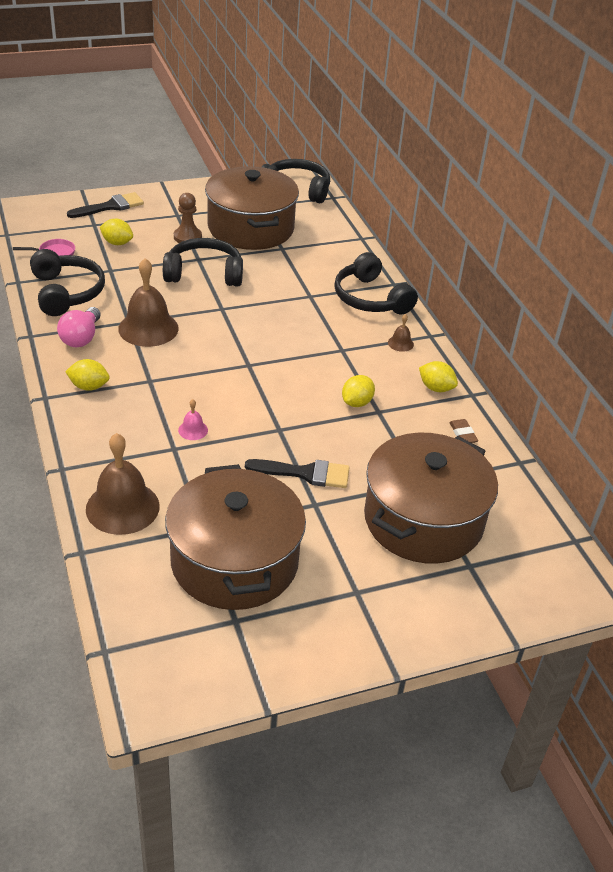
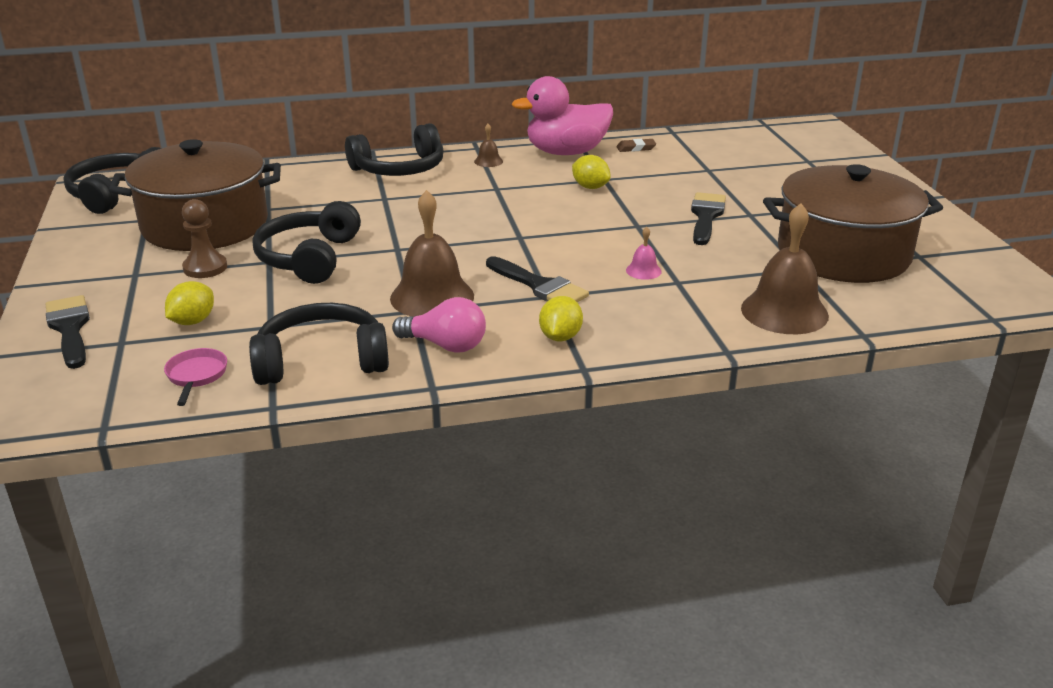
camera: 80 degrees left, 10 degrees down
(165, 376) = (539, 286): none -> black brush
(423, 520) = (758, 172): brown pot -> none
(436, 388) = (566, 152): yellow lemon -> pink duck

